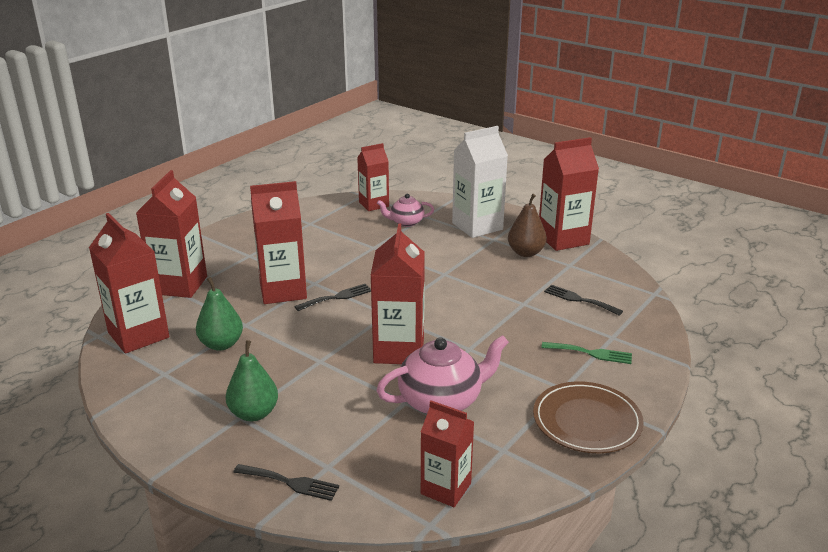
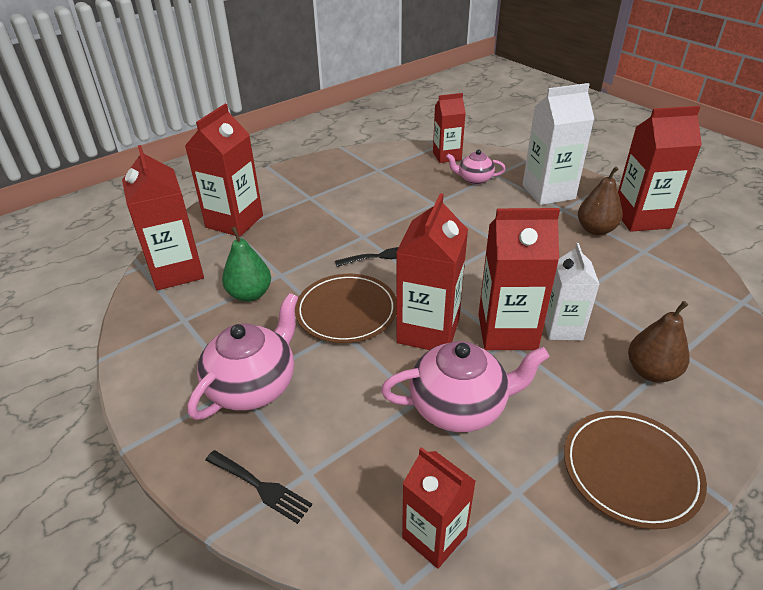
camera: 15 degrees right, 10 degrees up
(254, 413) = (253, 385): green pear -> pink teapot
(283, 291) = (329, 241): red carton -> red carton (507, 331)
(319, 345) = (346, 311): none -> brown plate
(513, 332) = (562, 328): none -> white carton
(579, 299) = (648, 297): black fork -> none
(591, 353) = (651, 372): green fork -> brown pear

